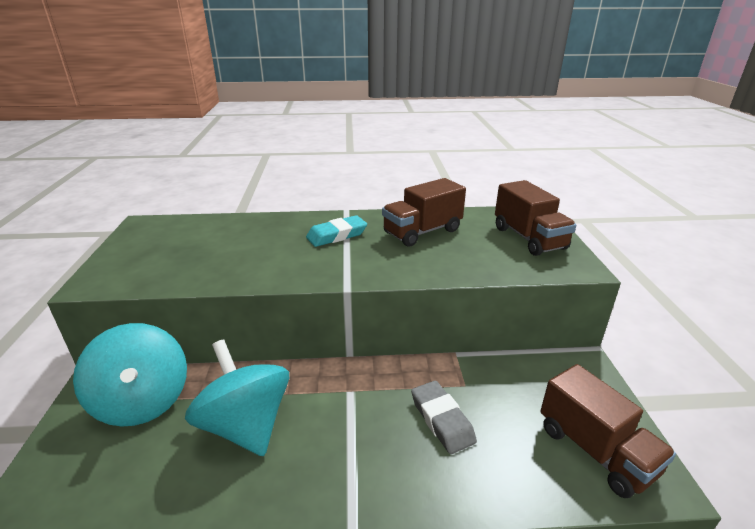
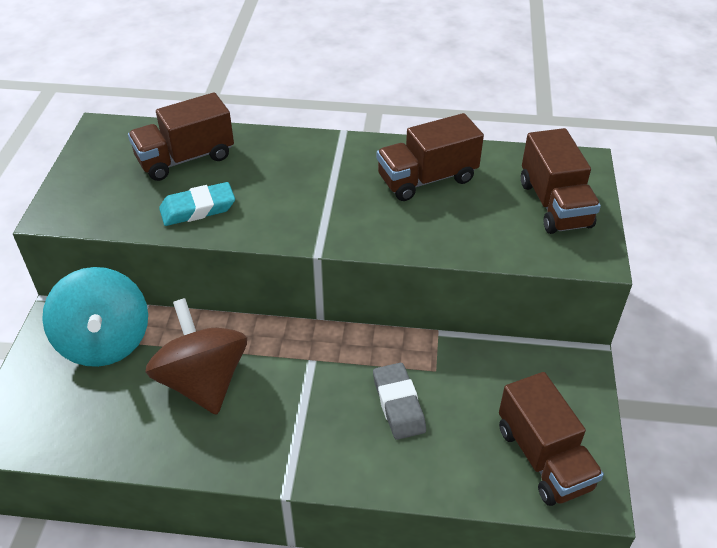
camera: 10 degrees right, 15 degrees up
(217, 236) = (185, 158): none -> brown truck
(246, 425) = (203, 381): turquoise spinning top -> brown spinning top
(337, 235) = (323, 173): turquoise eraser -> turquoise eraser (198, 209)

